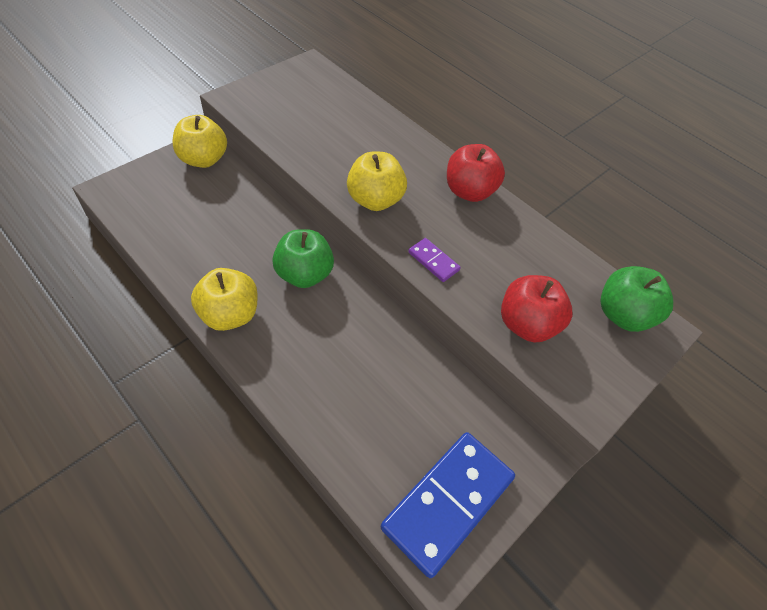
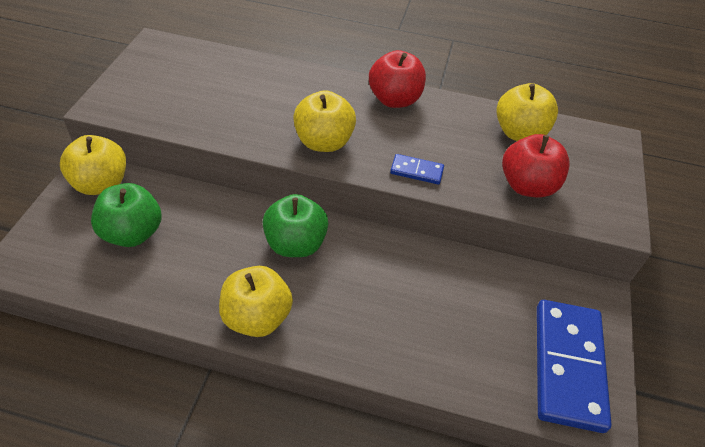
camera: 30 degrees left, 5 degrees down
(433, 261) = (416, 171): purple domino -> blue domino
(564, 274) = (519, 133): none -> yellow apple
(623, 315) = (583, 144): green apple -> green apple (133, 233)

